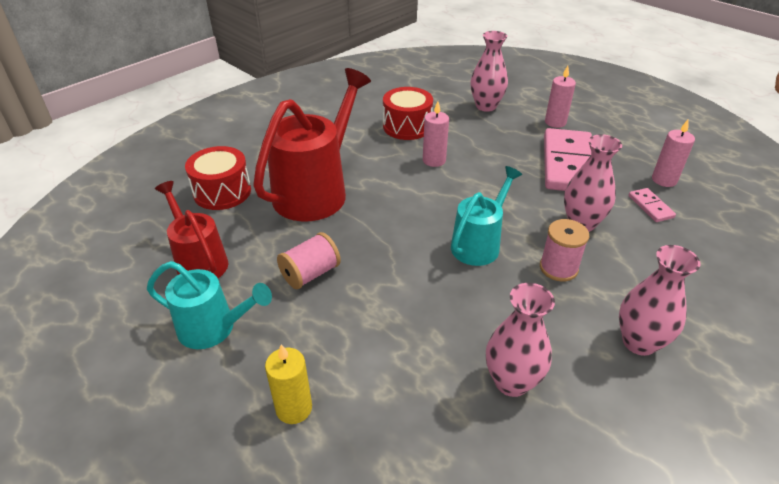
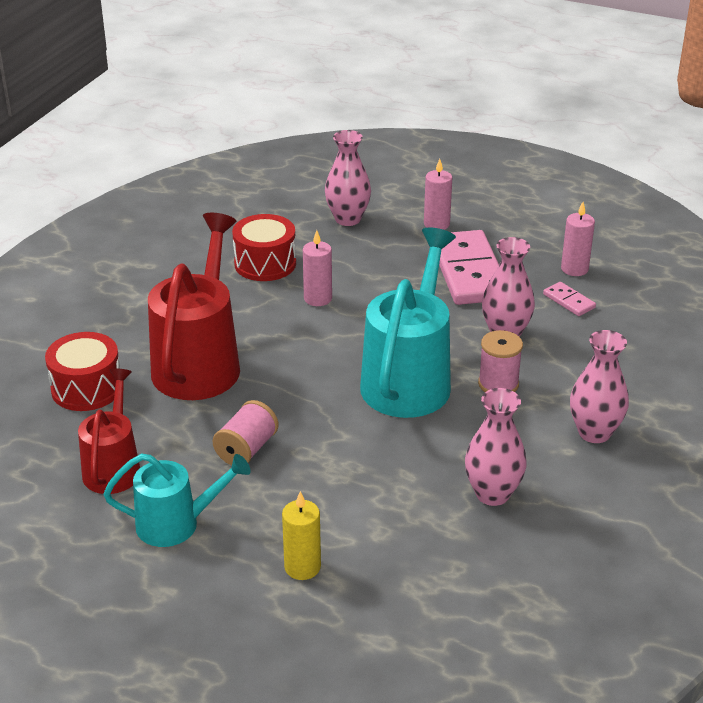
camera: 20 degrees left, 5 degrees down
(199, 261) = (113, 466): red watering can -> red watering can turned 60 degrees clockwise
(479, 244) = (409, 378): turquoise watering can -> turquoise watering can, size x1.68

